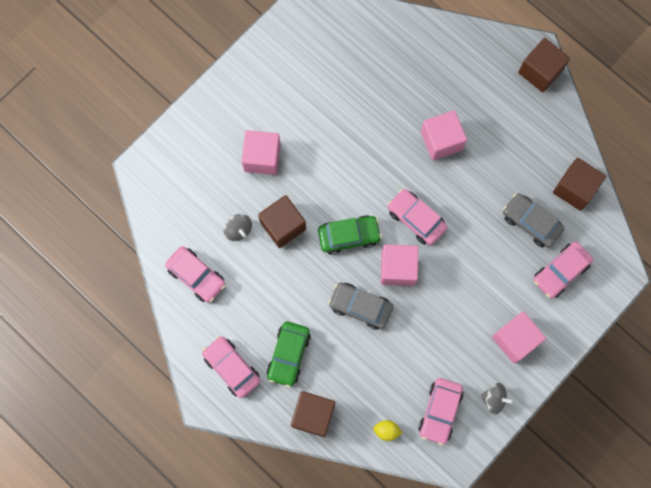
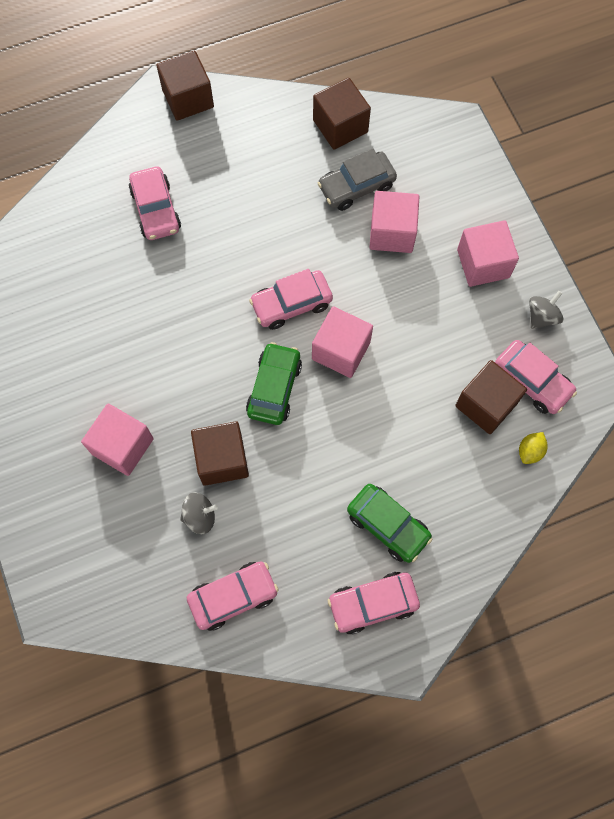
camera: 65 degrees left, 5 degrees down
(313, 415) = (475, 529): brown cube -> brown cube (486, 404)
(360, 307) = (367, 414): grey car -> none
(441, 141) = (212, 235): pink cube -> pink cube (392, 232)
(560, 272) = (427, 183): pink car -> pink car (156, 210)

